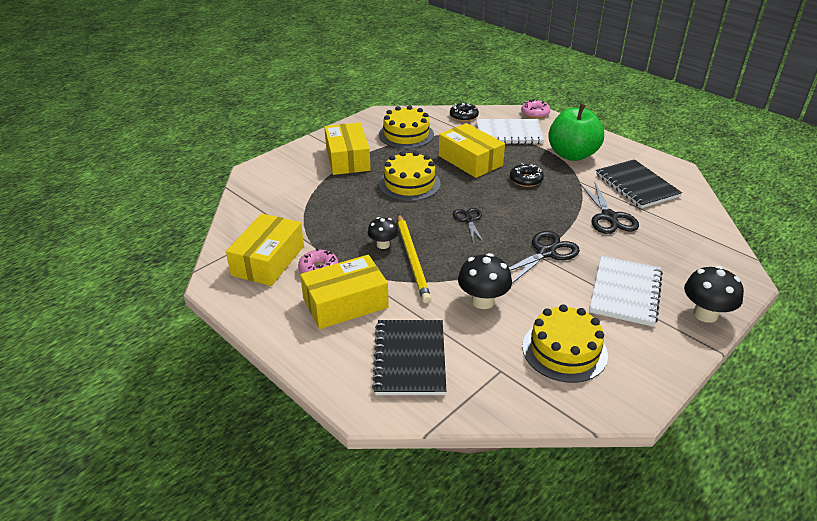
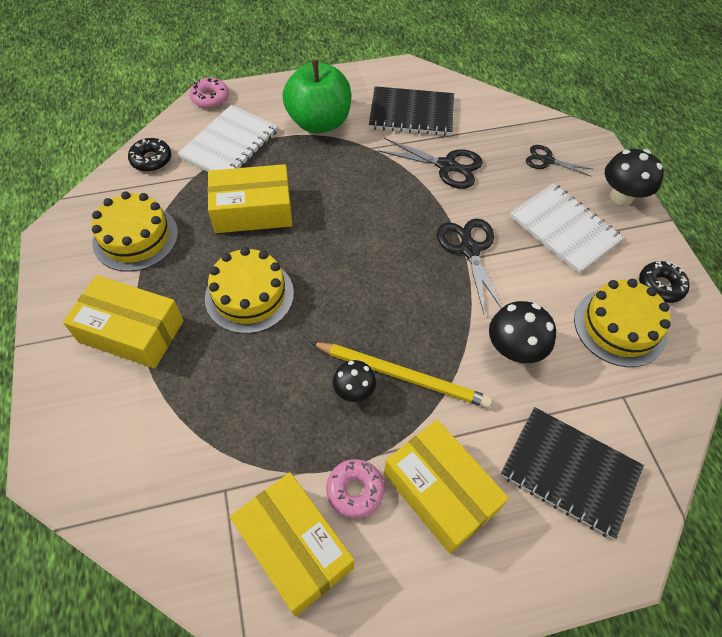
camera: 60 degrees left, 20 degrees up
(345, 303) = (440, 491): yellow box -> yellow box turned 45 degrees counterclockwise
(469, 220) = (367, 280): black scissors -> black scissors (547, 160)
(526, 180) = (332, 187): black donut -> black donut (660, 286)

